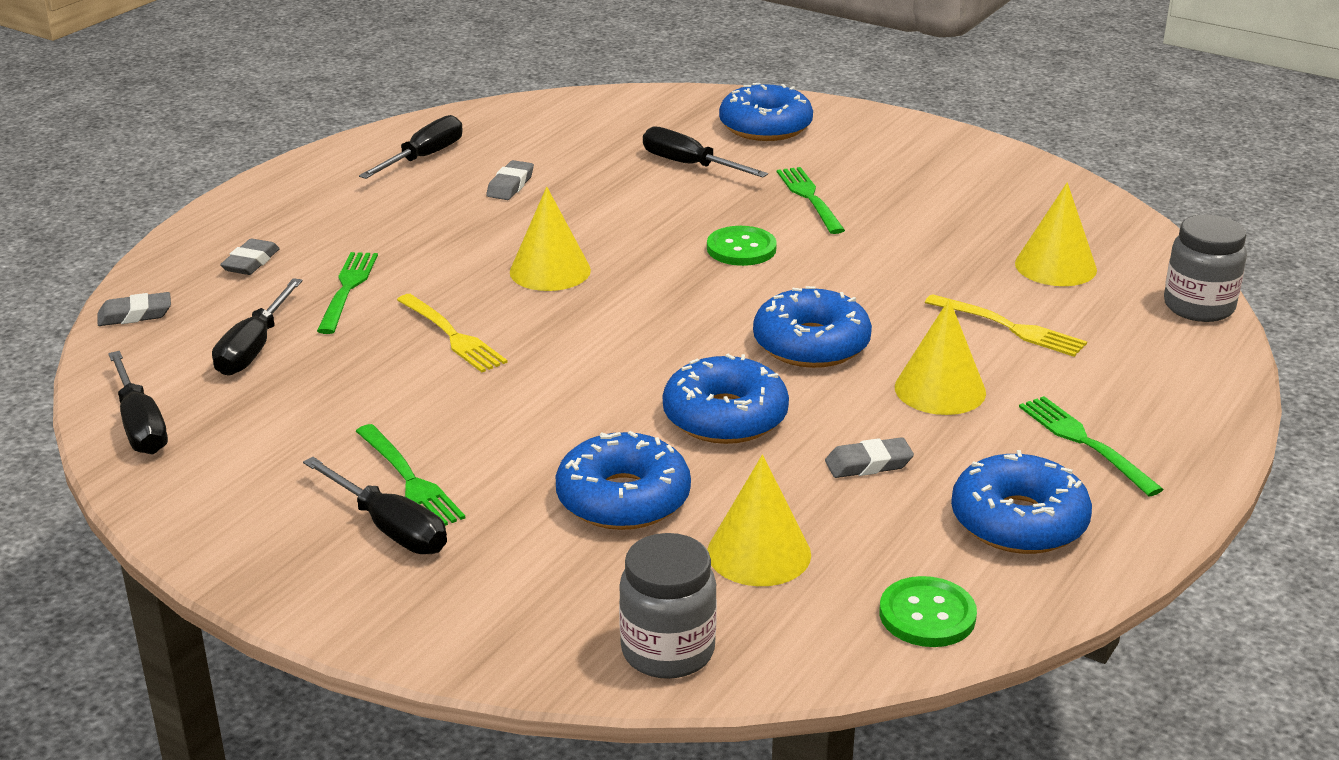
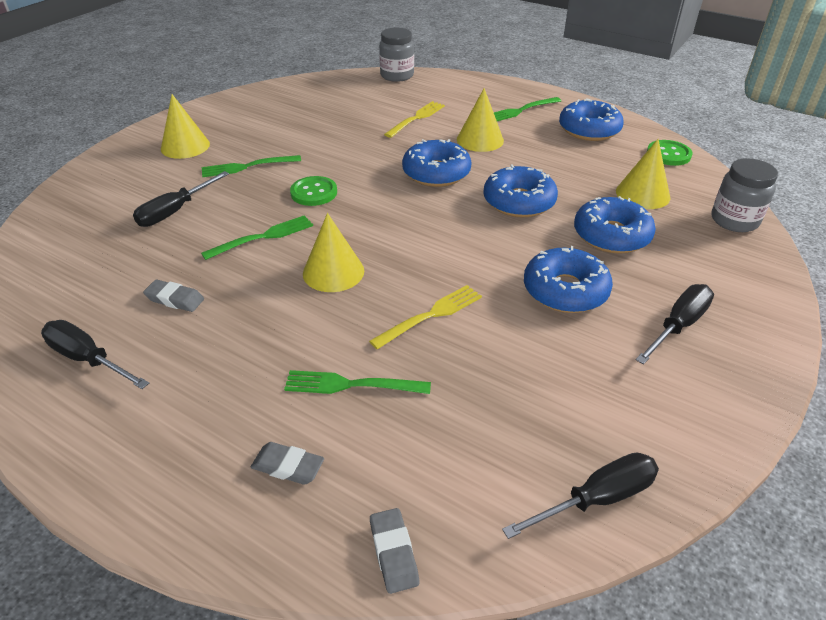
camera: 90 degrees left, 10 degrees up
(254, 348) = (456, 436): black screwdriver -> none
(409, 480) = (622, 321): green fork -> green fork (262, 237)
(765, 127) = (124, 179): blue donut -> blue donut (565, 290)
(868, 464) = (554, 162): grey eraser -> none
(1055, 266) = (352, 102): yellow cone -> yellow cone (185, 146)

